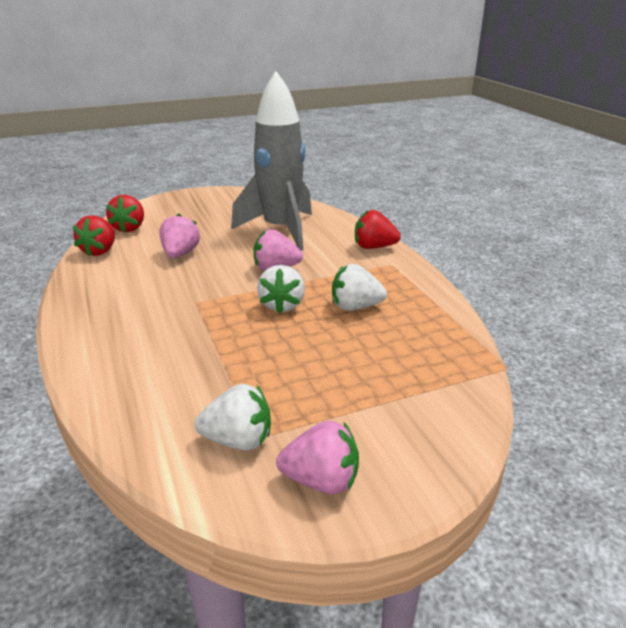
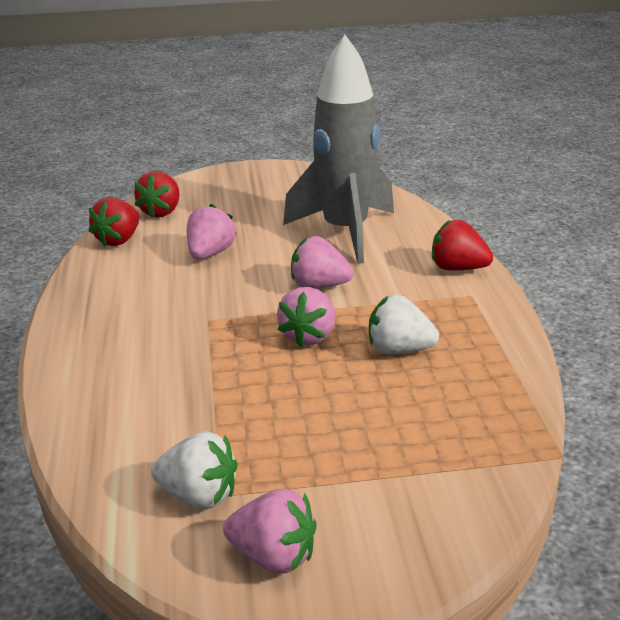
camera: 15 degrees right, 0 degrees up
(282, 305) = (309, 336): white strawberry -> pink strawberry

